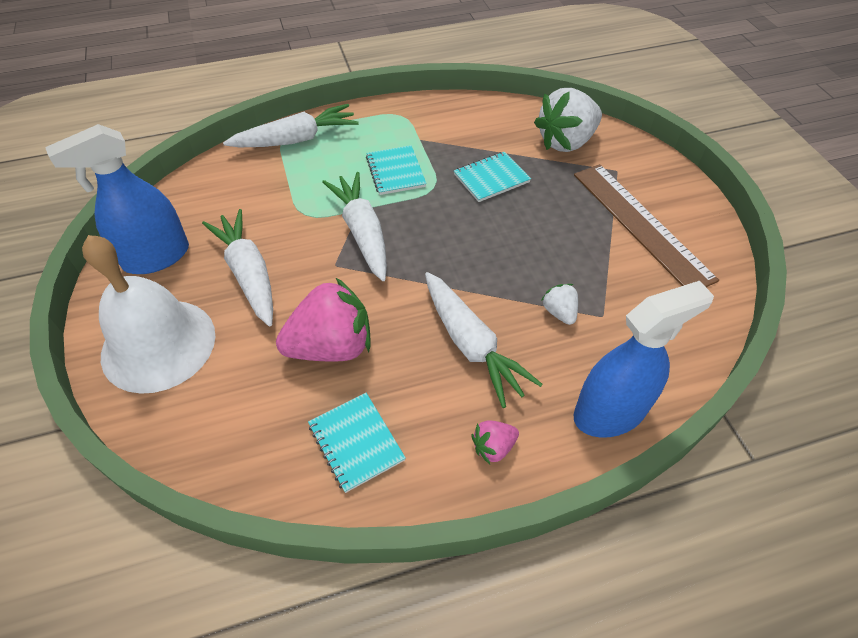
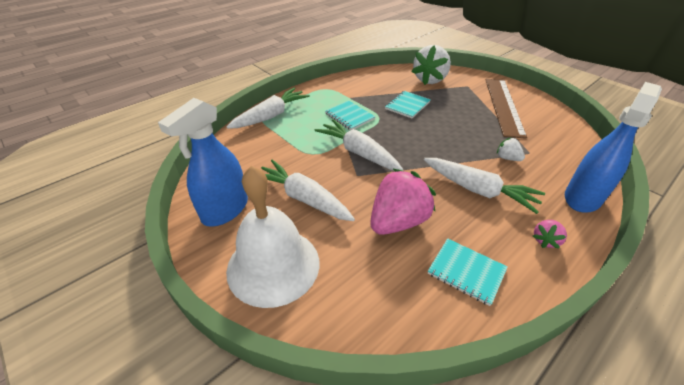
camera: 25 degrees left, 10 degrees down
(641, 224) = (503, 106): brown ruler -> brown ruler turned 60 degrees clockwise

